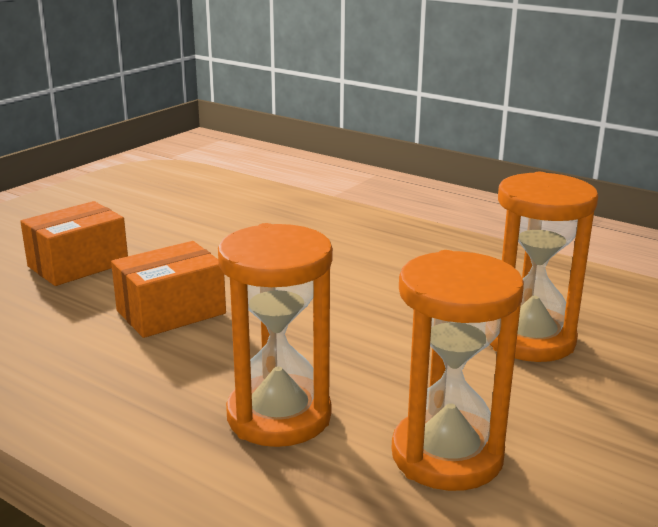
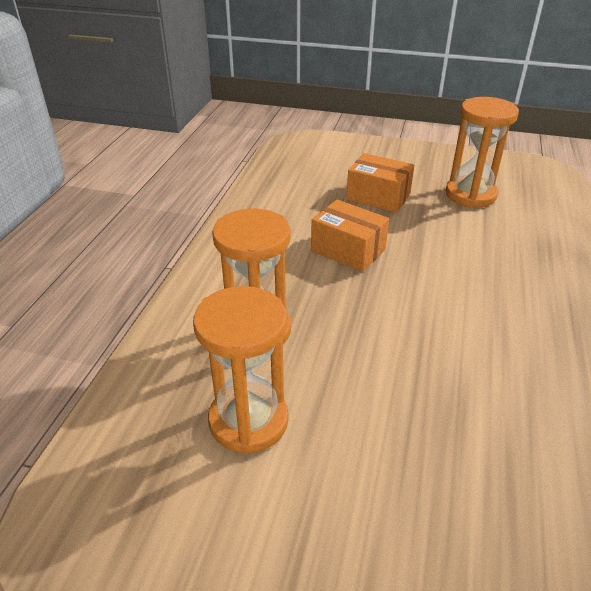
camera: 70 degrees right, 15 degrees up
(529, 339) = (441, 447): orange hourglass -> orange hourglass (470, 195)

